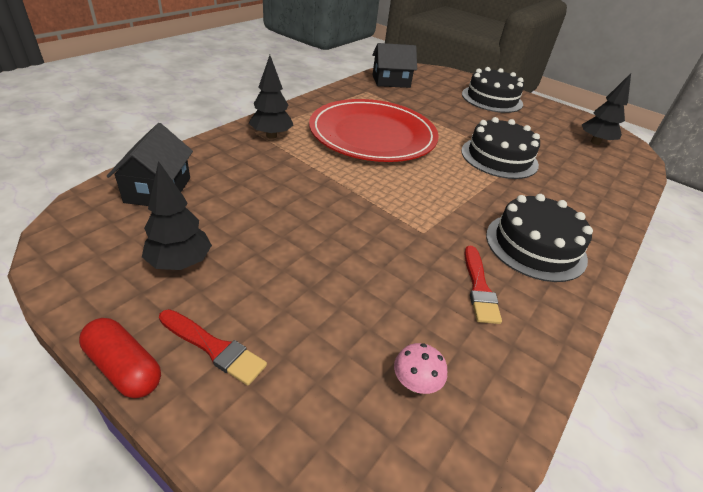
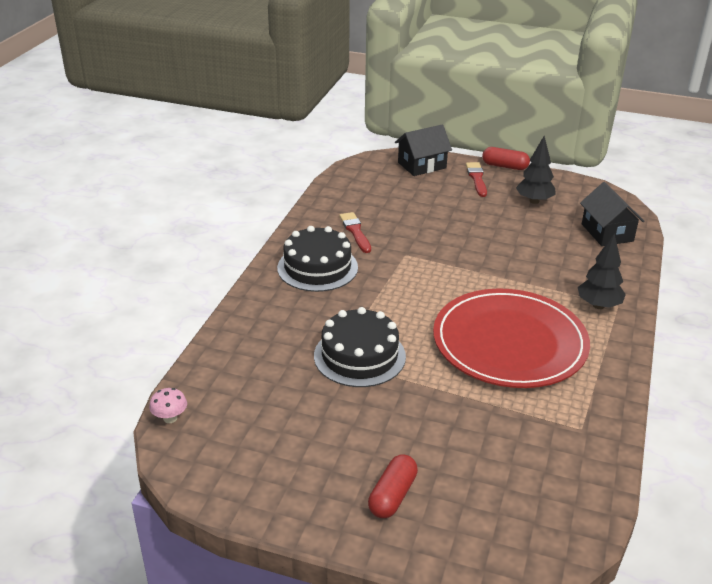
camera: 165 degrees right, 5 degrees down
(214, 348) = (477, 178): red brush -> red brush turned 75 degrees clockwise
(391, 81) = (571, 477): black house -> black house (422, 165)
(415, 383) = (377, 187): pink mushroom -> pink mushroom (170, 418)
(492, 99) = (392, 495): black cake -> red capsule
(595, 142) = (228, 435): black tree -> none

